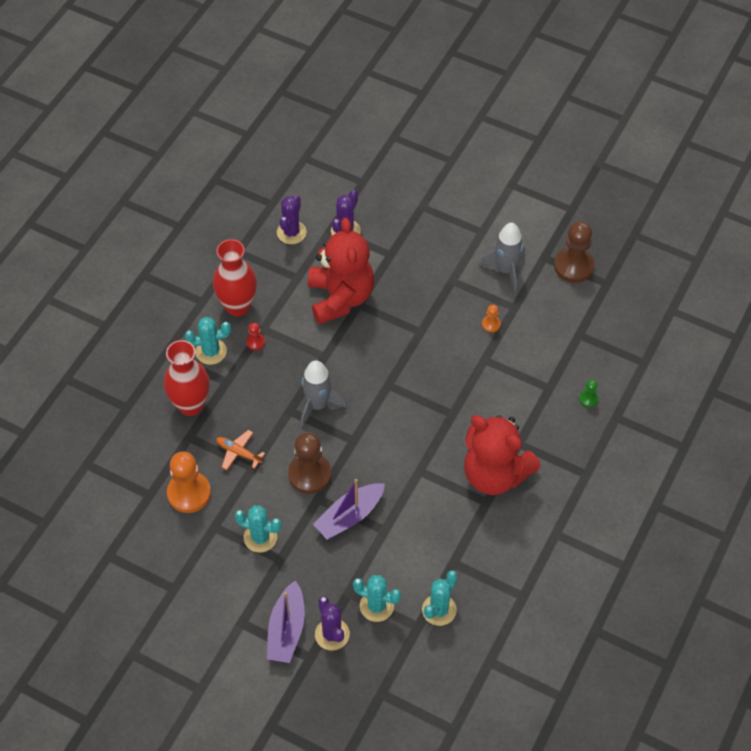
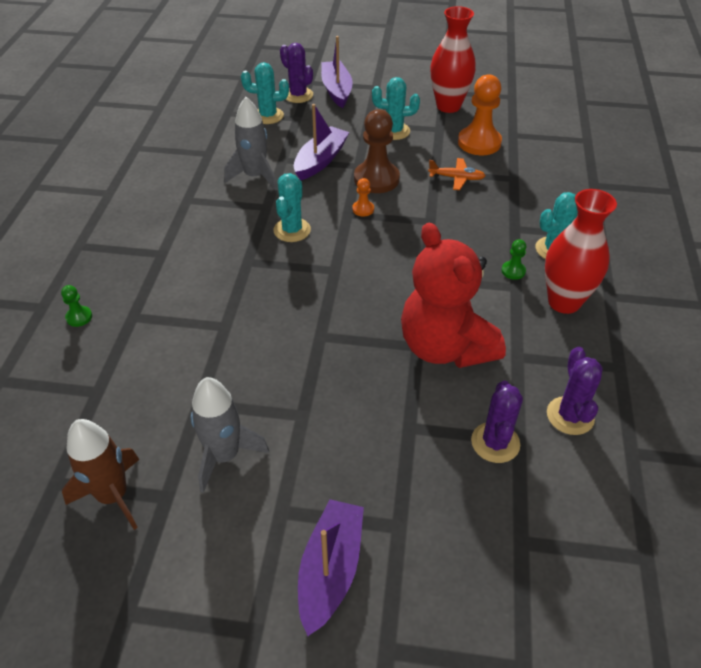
camera: 160 degrees right, 10 degrees down
(191, 405) = (534, 201): red vase -> red vase (448, 106)
(255, 342) = (513, 271): red pawn -> green pawn
(318, 405) = (402, 232): grey rocket -> grey rocket (255, 176)
(439, 610) = (212, 124): turquoise cactus -> turquoise cactus (292, 230)
(465, 198) = (330, 570): none -> purple boat
(491, 324) = (227, 370): orange pawn -> orange pawn (363, 209)
(495, 474) = (183, 222): red teddy bear -> none
(573, 266) = (113, 495): brown pawn -> brown rocket

